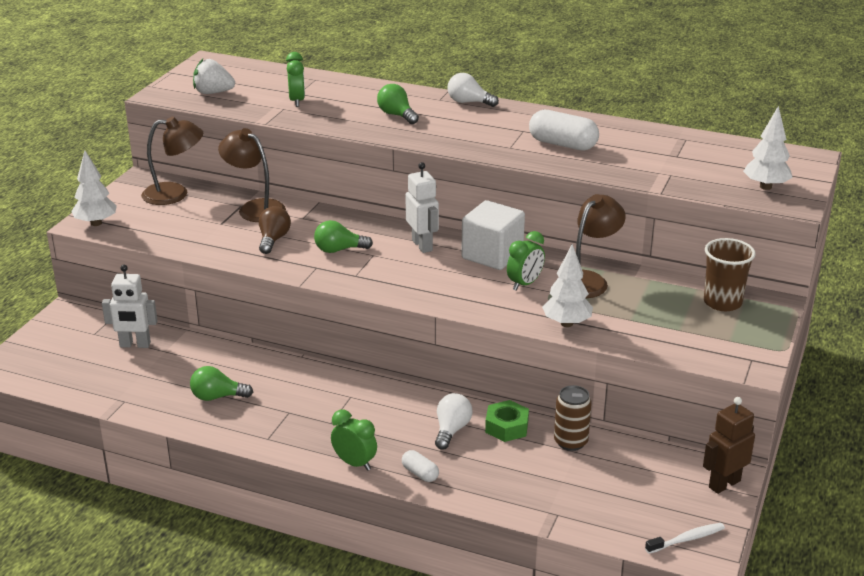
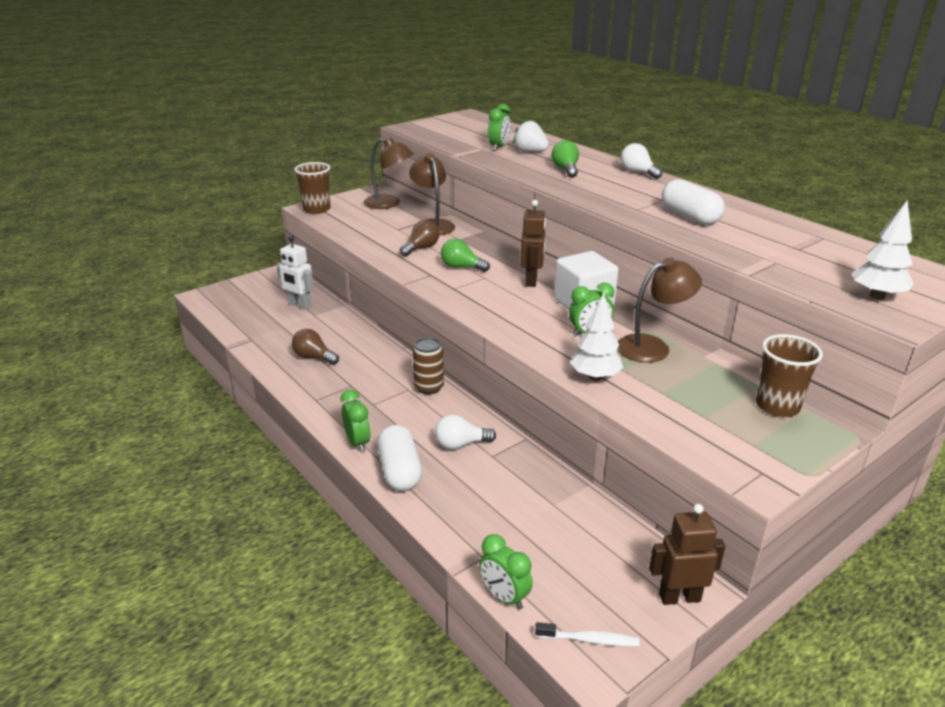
camera: 30 degrees right, 0 degrees up
(96, 223) = (317, 209): white tree -> brown cup
(213, 93) = (445, 132): white strawberry -> white strawberry (530, 152)
(217, 397) = (314, 357): green light bulb -> brown light bulb
(420, 473) = (399, 471): white capsule -> white capsule, size x1.89
(422, 245) = (531, 281): white robot -> brown robot
(451, 430) = (461, 444): white light bulb -> white light bulb turned 150 degrees counterclockwise
(506, 427) = (510, 459): green nut -> none
(570, 442) = (556, 494): brown can -> brown can (429, 387)
(601, 536) = (504, 596): none -> green clock

